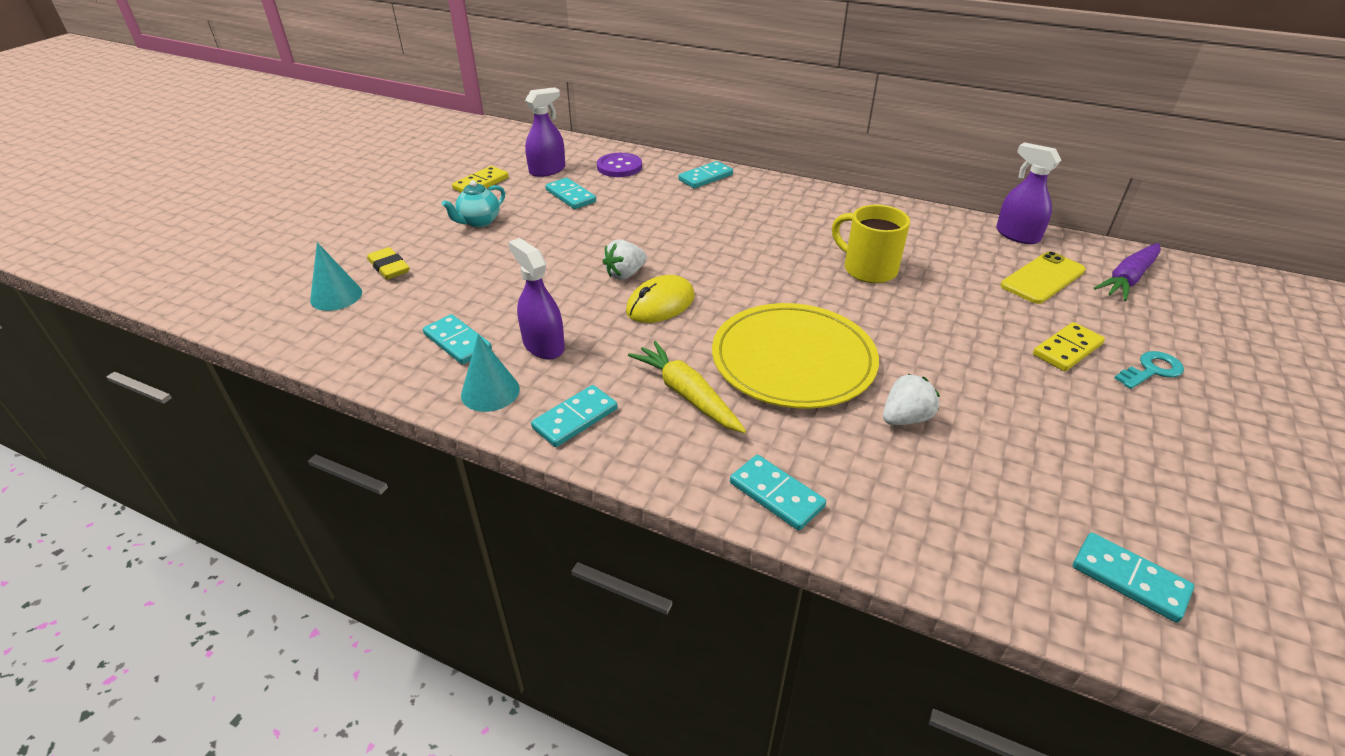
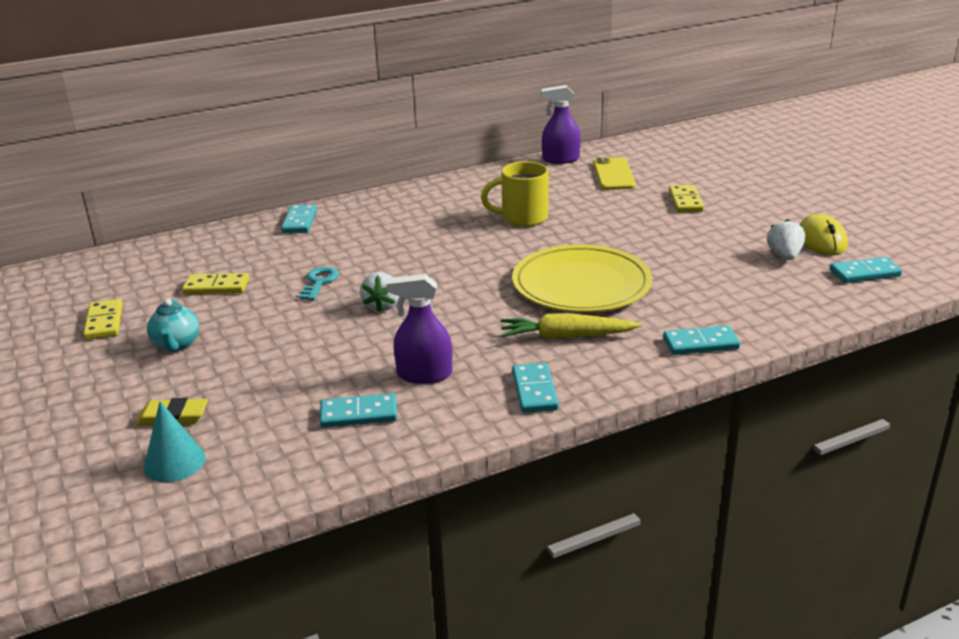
camera: 50 degrees left, 10 degrees down
(490, 392) = (451, 418): turquoise cone -> none
(547, 170) = (147, 282): purple spray bottle -> none
(570, 196) = (216, 287): turquoise domino -> yellow domino
(619, 167) = (210, 248): purple button -> none
(660, 304) = (445, 306): yellow mouse -> yellow mouse (822, 240)
(905, 418) = (683, 274): white strawberry -> white strawberry (784, 256)
(1128, 279) = (648, 154): purple carrot -> none
(1151, 370) = (731, 190): turquoise key -> turquoise key (319, 282)

